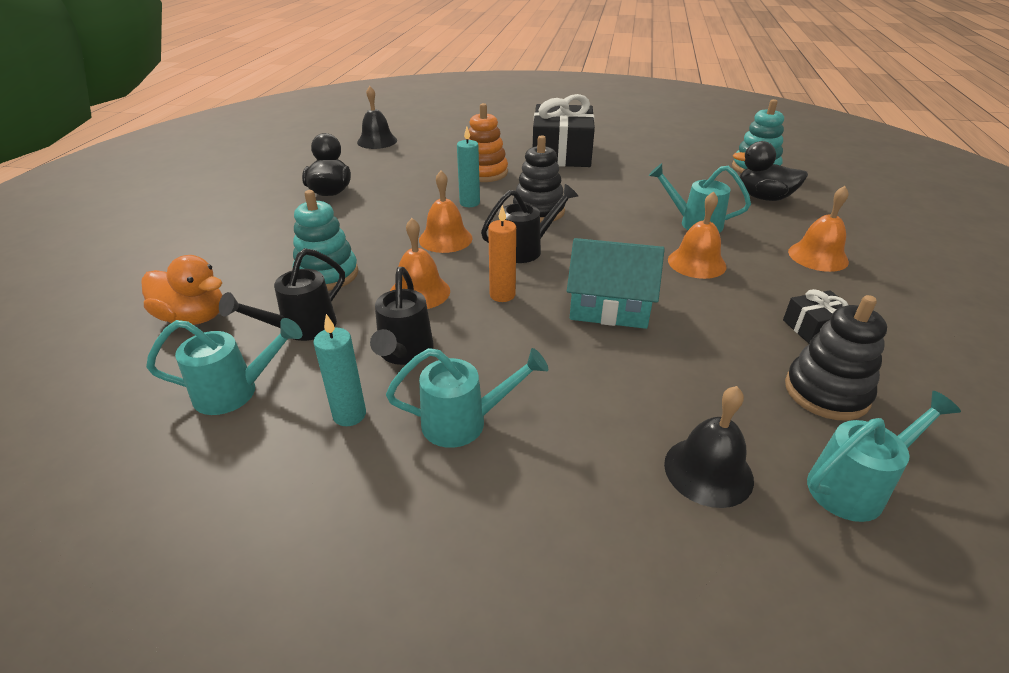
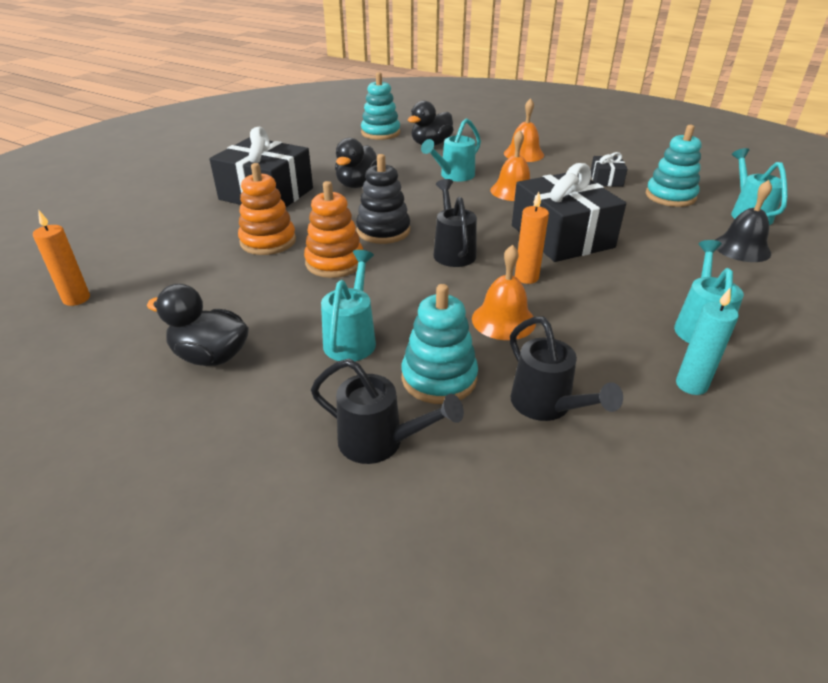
camera: 70 degrees left, 0 degrees up
(194, 317) = (494, 504): orange duck -> none
(235, 392) = (654, 462): turquoise watering can -> turquoise watering can (352, 338)
(377, 141) = (76, 299): black bell -> orange candle
(404, 353) = (604, 343): black watering can -> black watering can (380, 442)
(445, 239) = (405, 289): orange bell -> none
(469, 203) = (334, 262): turquoise candle -> orange stacking toy
(609, 307) = (562, 236): turquoise house -> black gift
(618, 183) = (358, 184): none -> black duck
(826, 392) = (670, 196): black stacking toy -> turquoise stacking toy

